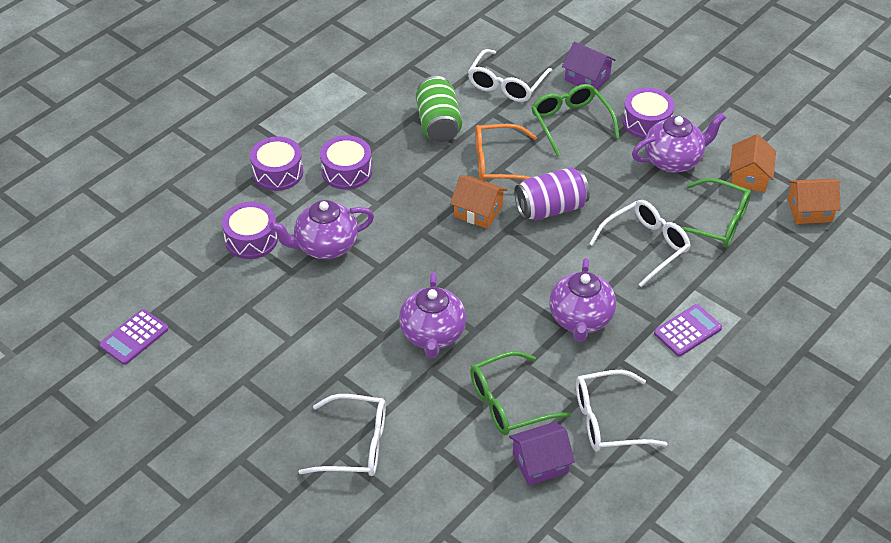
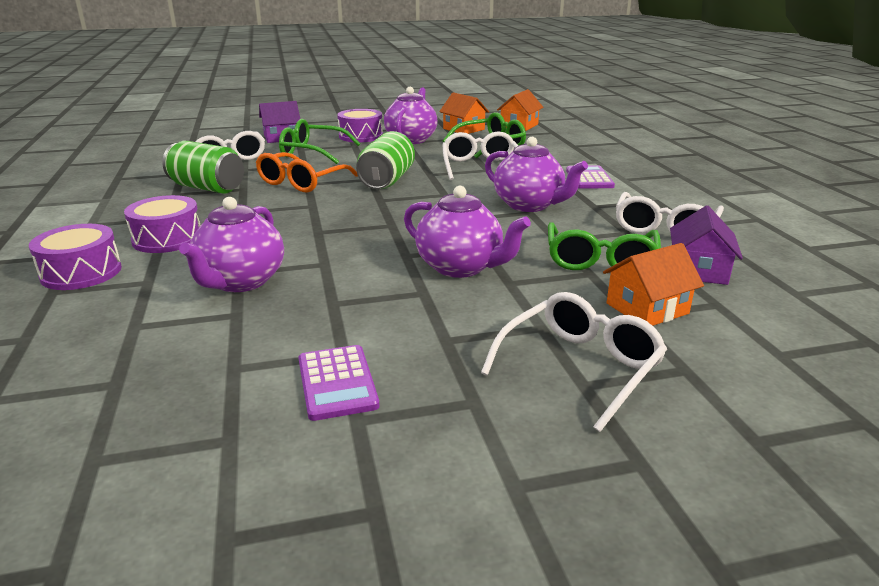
camera: 55 degrees left, 20 degrees down
(134, 337) = (98, 511): purple calculator -> purple calculator (337, 383)
(251, 239) = (135, 323): purple drum -> none
(478, 211) = (338, 203): orange house -> orange house (647, 308)
(550, 208) = (386, 181): purple can -> green can

